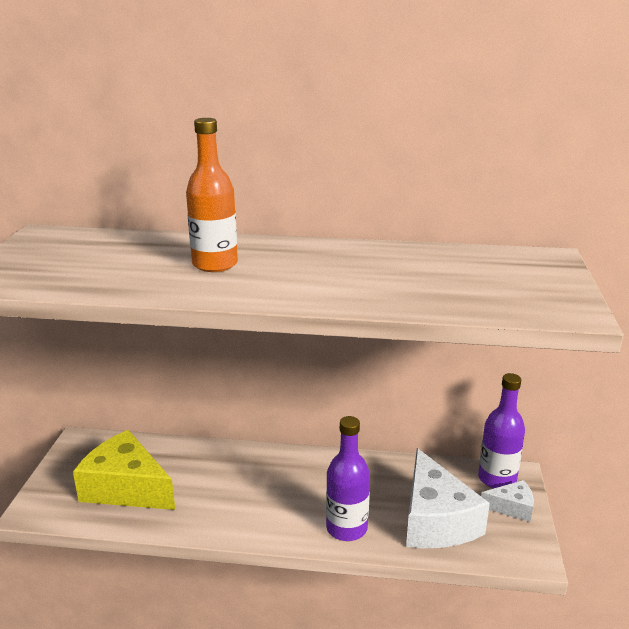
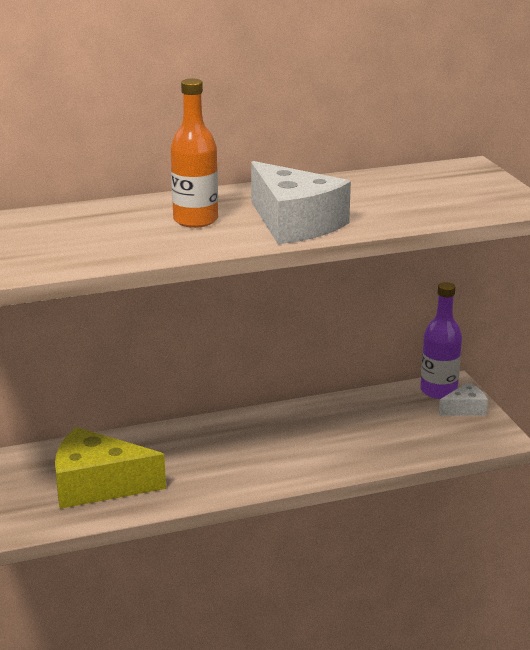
camera: 25 degrees left, 0 degrees up
(346, 528) = (338, 460): purple bottle -> none
(436, 520) = (409, 434): white cheese -> white cheese (295, 223)

